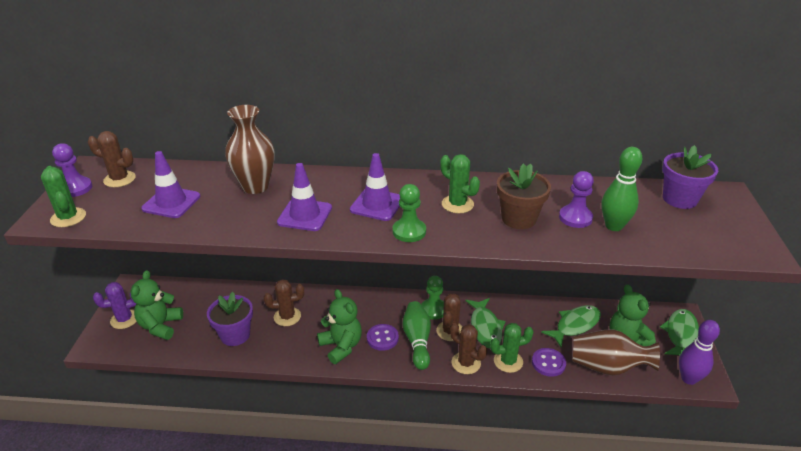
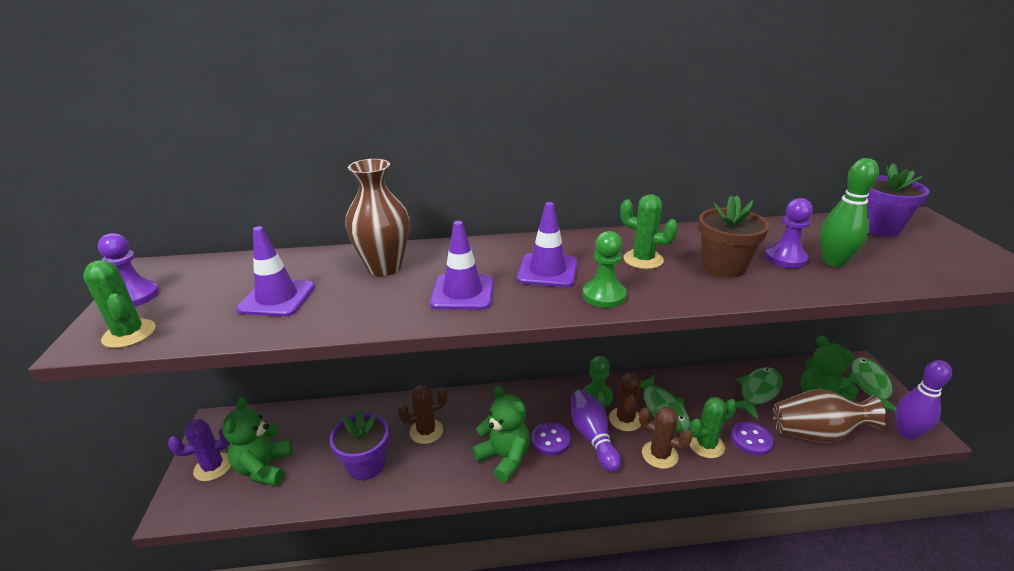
camera: 10 degrees left, 5 degrees down
(119, 179) = (197, 279): brown cactus -> none
(417, 341) = (592, 437): green bowling pin -> purple bowling pin

